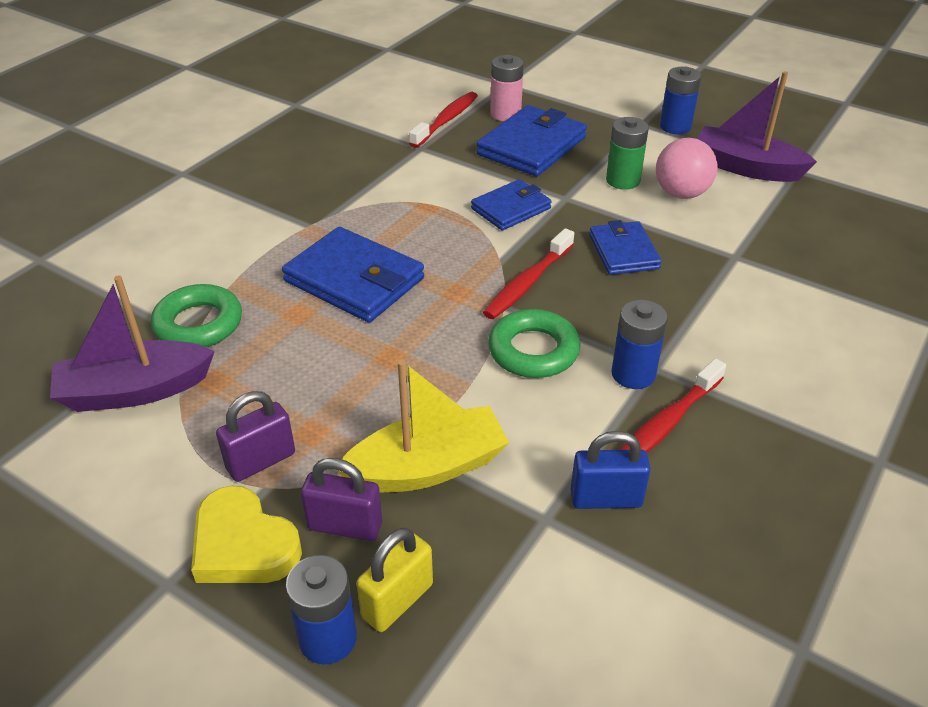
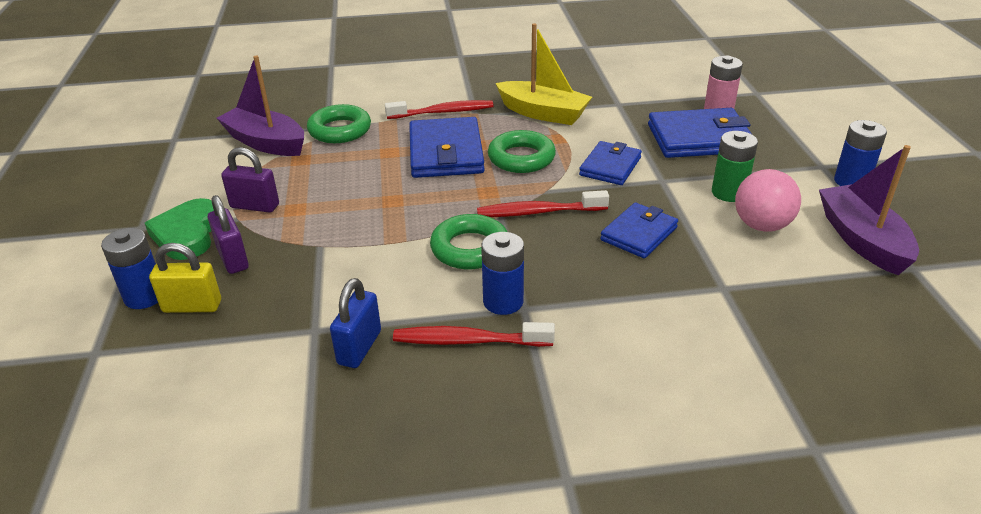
camera: 50 degrees right, 5 degrees down
(243, 544) = (188, 234): yellow heart -> green heart
(427, 467) = (310, 262): yellow boat -> yellow boat (543, 113)
(429, 244) = (521, 158): none -> green ring
(446, 120) = (666, 96): red toothbrush -> red toothbrush (443, 112)
(511, 208) = (610, 166): blue wallet -> blue wallet turned 75 degrees counterclockwise
(606, 499) = (359, 347): blue padlock -> blue padlock turned 60 degrees clockwise

